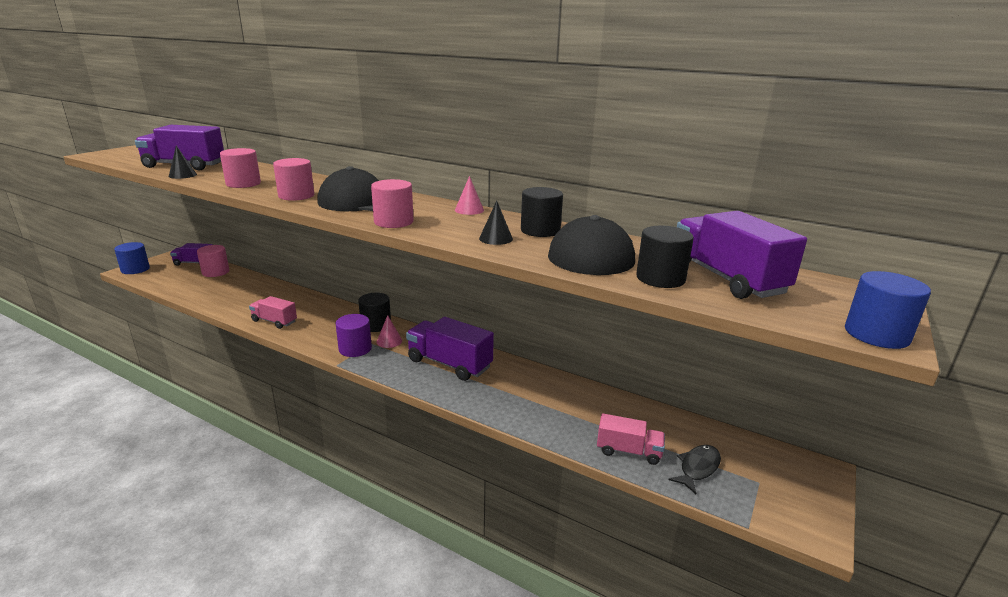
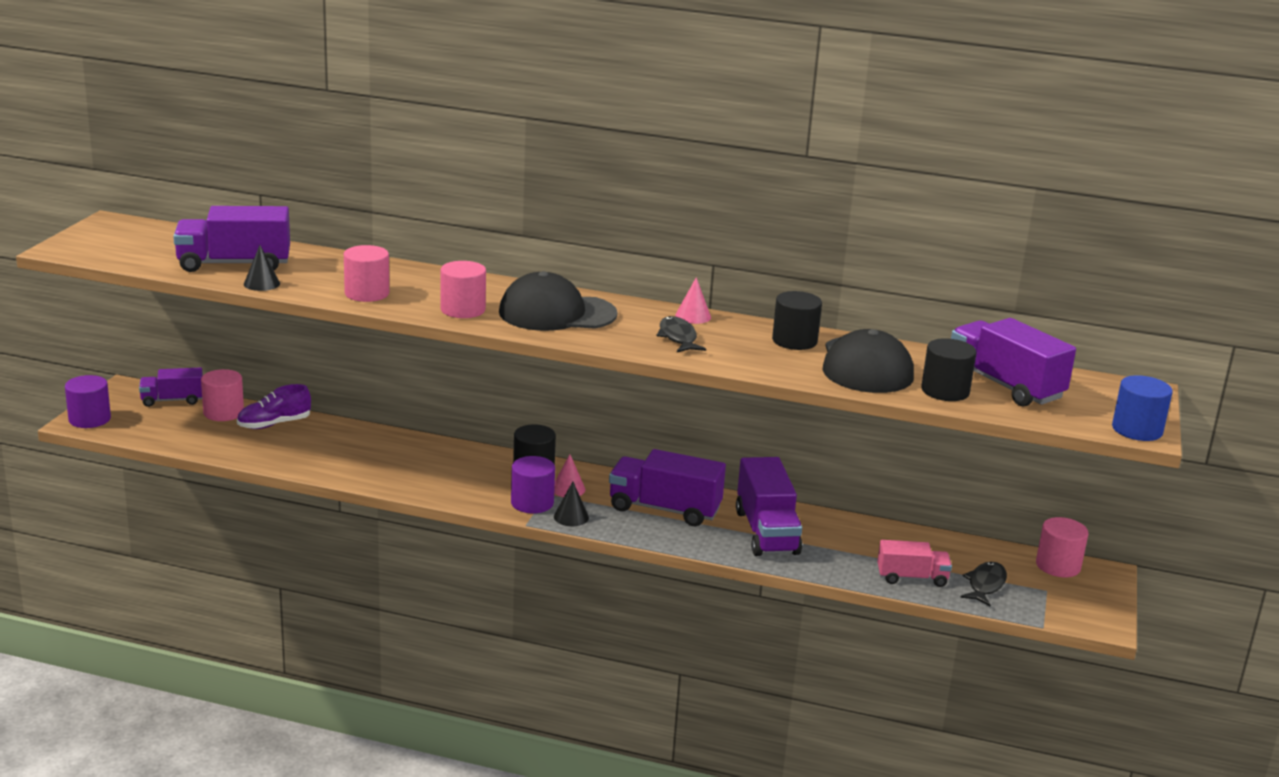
camera: 15 degrees left, 0 degrees up
(135, 269) = (89, 419): blue cylinder -> purple cylinder
(237, 281) = (274, 424): none -> purple shoe
(274, 321) = (390, 478): pink truck -> none
(393, 222) = (625, 342): pink cylinder -> pink cylinder (1058, 566)
(441, 222) = (678, 337): none -> black fish
(495, 238) = (755, 356): black cone -> black cone (571, 517)
(519, 392) = (766, 532): none -> purple truck

